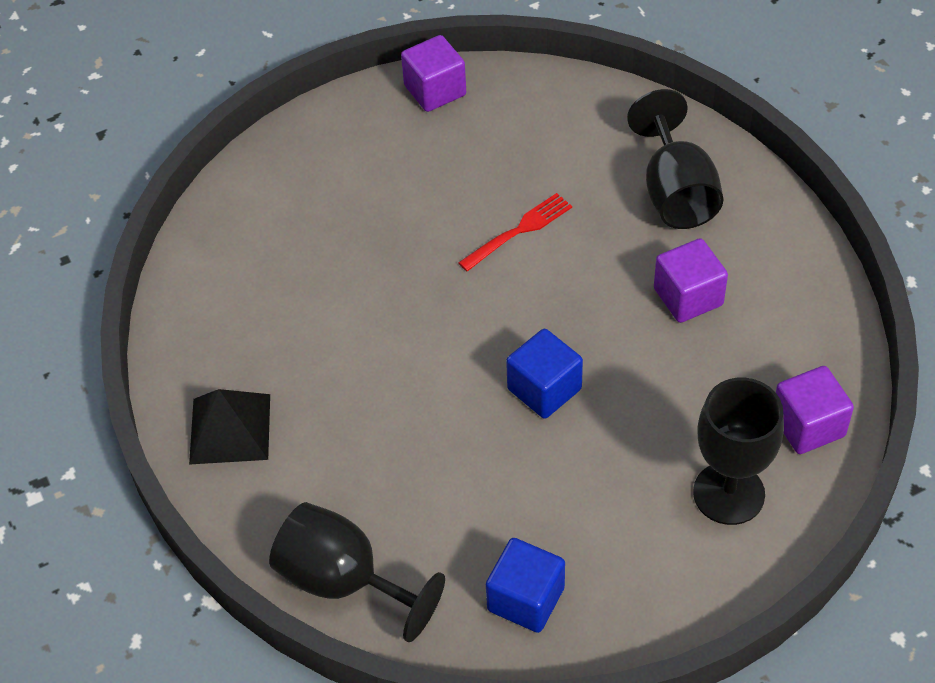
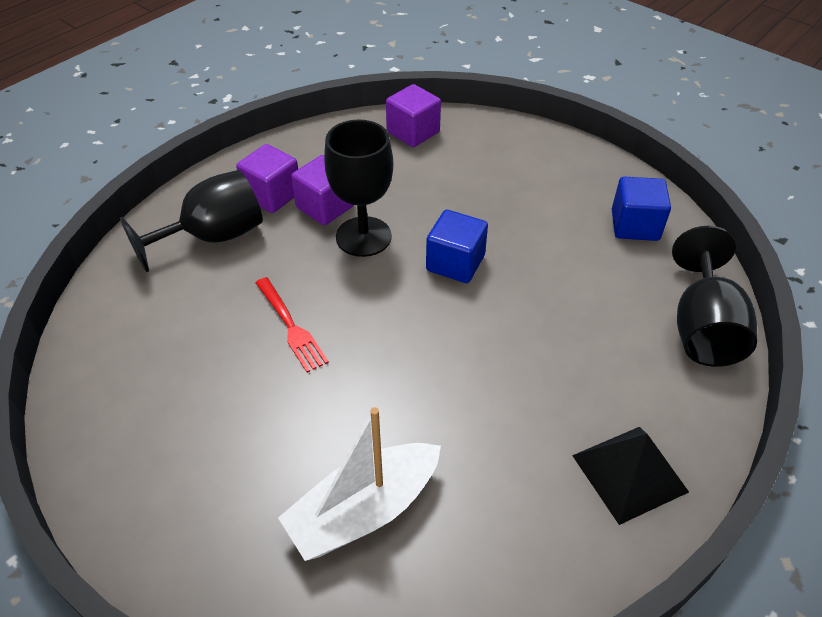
camera: 115 degrees left, 5 degrees down
(302, 237) = (364, 511): none -> white boat
(435, 90) = (100, 461): purple cube -> purple cube (272, 195)
(519, 231) = (291, 326): red fork -> red fork turned 150 degrees counterclockwise
(728, 493) = (487, 154): black goblet -> black goblet (363, 236)

